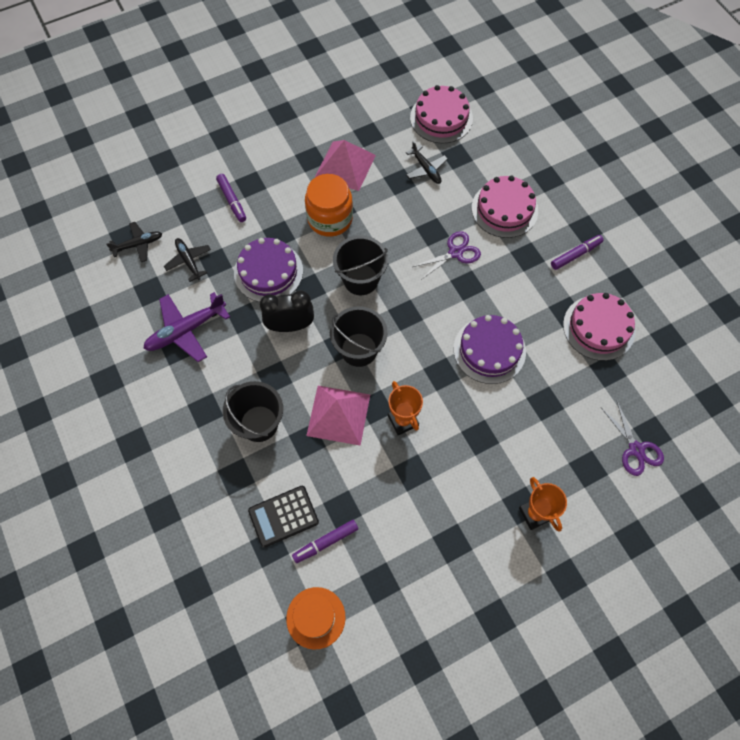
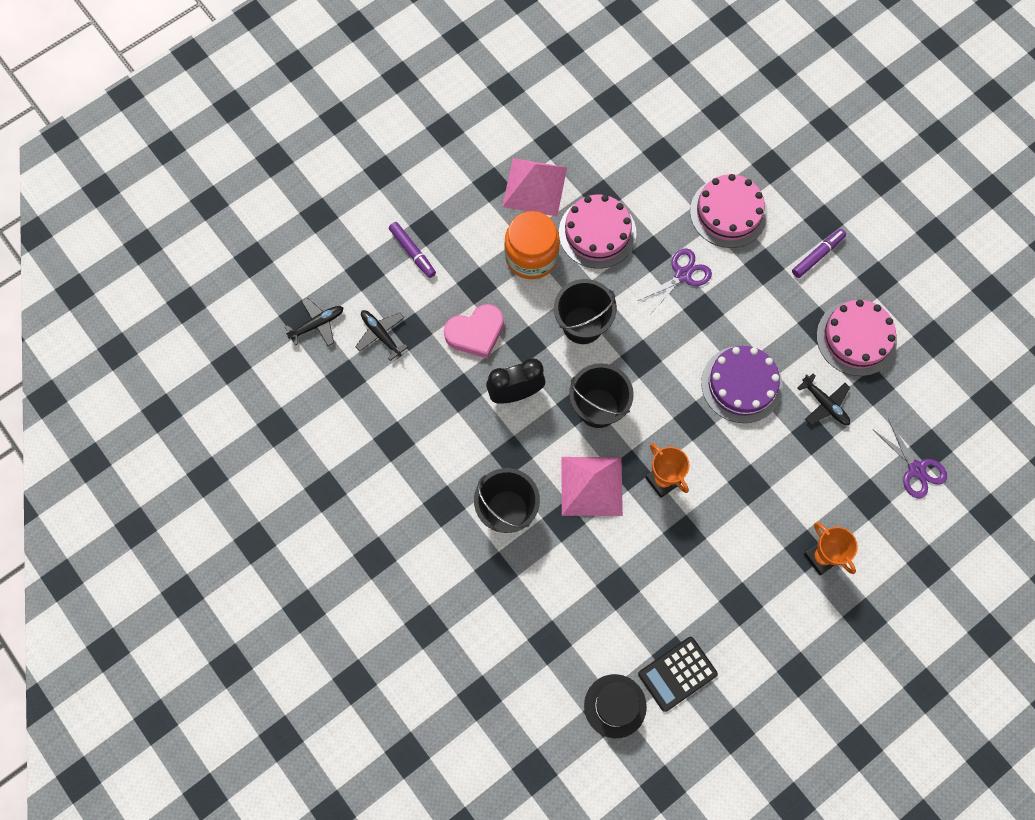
camera: 10 degrees left, 5 degrees up
(186, 330) = (400, 418): purple plane -> none
(268, 272) = (475, 333): purple cake -> pink heart
(283, 516) = (557, 607): black calculator -> black calculator (677, 674)
(315, 617) = (615, 706): orange hat -> black hat
(325, 542) = (608, 626): purple marker -> none
(426, 169) = (629, 176): black plane -> black plane (825, 404)
(441, 118) = (634, 107): pink cake -> pink cake (597, 232)

